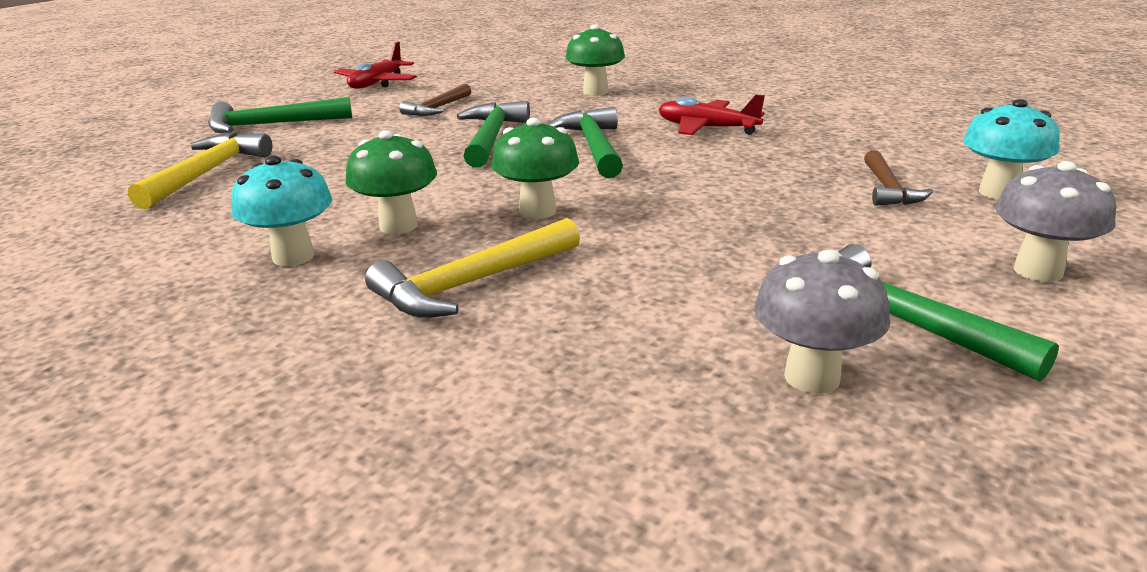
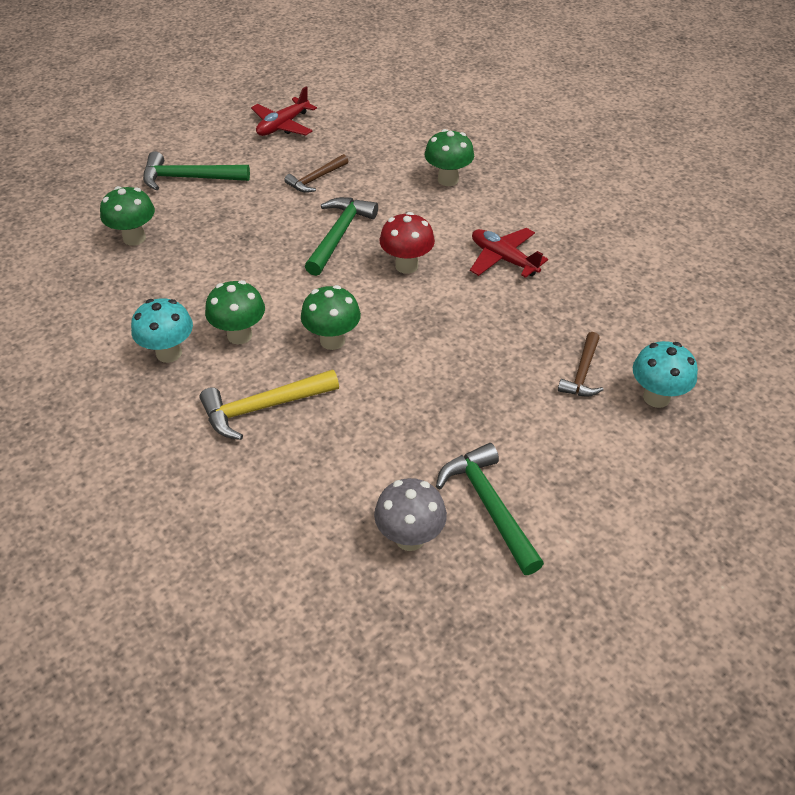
camera: 15 degrees right, 20 degrees up
(207, 173) = (134, 238): yellow hammer -> green mushroom
(593, 147) = (406, 266): green hammer -> red mushroom
(1038, 271) = (609, 486): grey mushroom -> none

